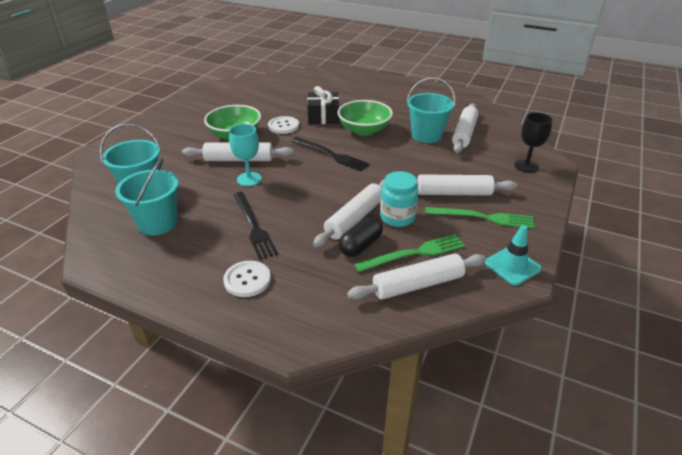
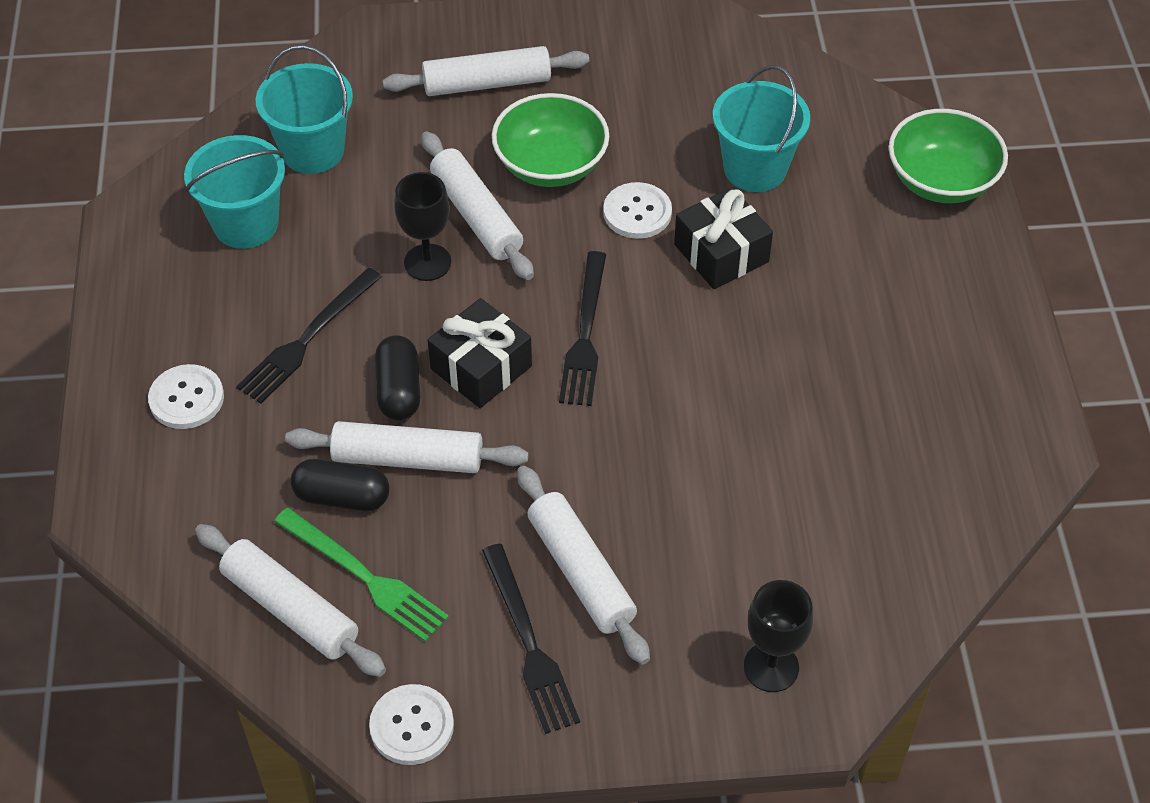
camera: 60 degrees right, 15 degrees up
(249, 179) = (427, 262): turquoise goblet -> black goblet
(312, 209) = (398, 390): none -> black capsule
(322, 184) = (481, 367): none -> black gift
(364, 130) = (718, 342): green bowl -> green bowl (941, 181)
(397, 217) = (449, 516): turquoise jar -> none
(426, 135) = (775, 453): turquoise bucket -> turquoise bucket (755, 168)
(464, 134) = (834, 516): white rolling pin -> white rolling pin (487, 83)
(483, 217) = (529, 643): green fork -> black fork
(512, 266) = (412, 726): turquoise traffic cone -> white button

